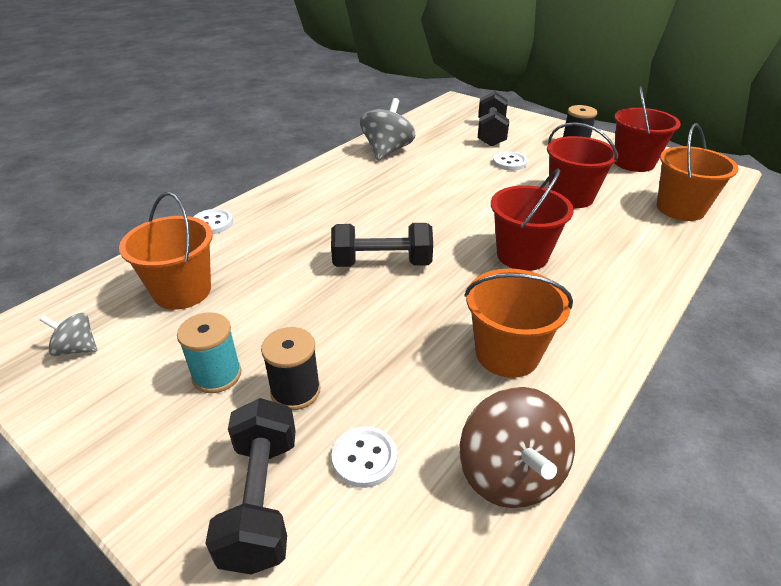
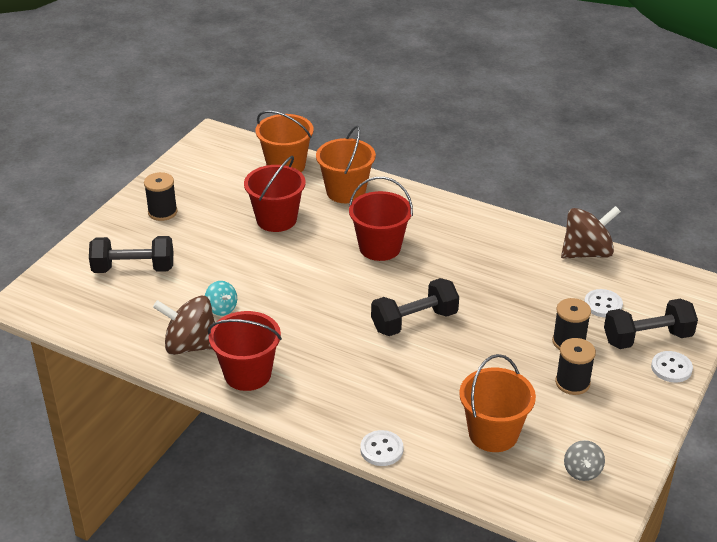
camera: 100 degrees left, 0 degrees up
(217, 375) = (572, 383): turquoise spool -> black spool
(382, 263) = (414, 321): black dumbbell -> black dumbbell turned 75 degrees clockwise
(387, 151) = (191, 345): grey spinning top -> brown spinning top
(431, 164) = (221, 308): none -> turquoise spinning top
(507, 354) = (496, 254): orange bucket -> orange bucket (346, 191)
(509, 162) = (209, 255): white button -> white button (671, 368)
(634, 162) = (200, 180): red bucket -> red bucket (247, 374)

